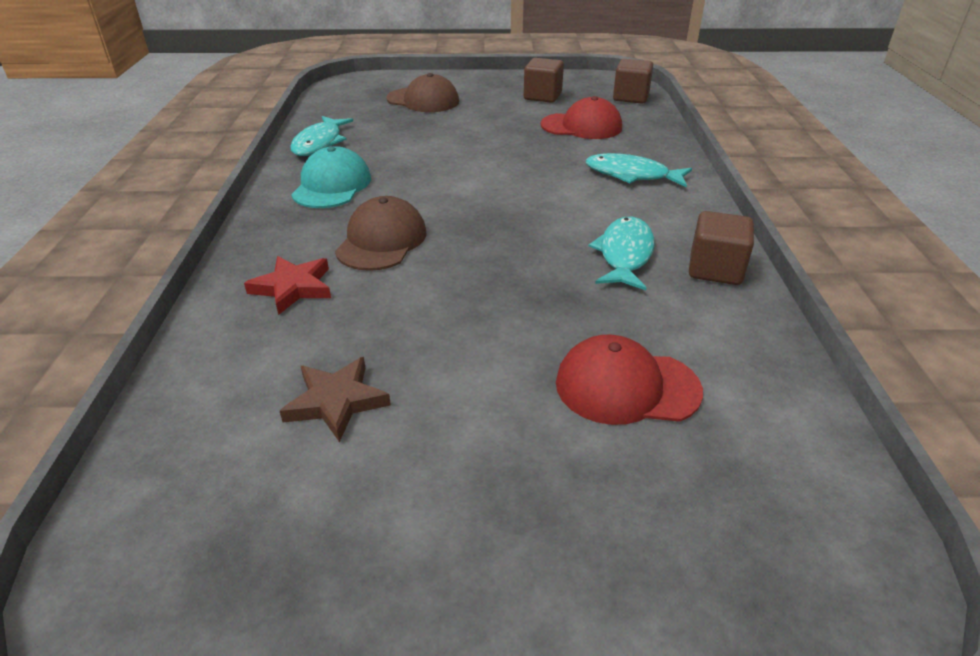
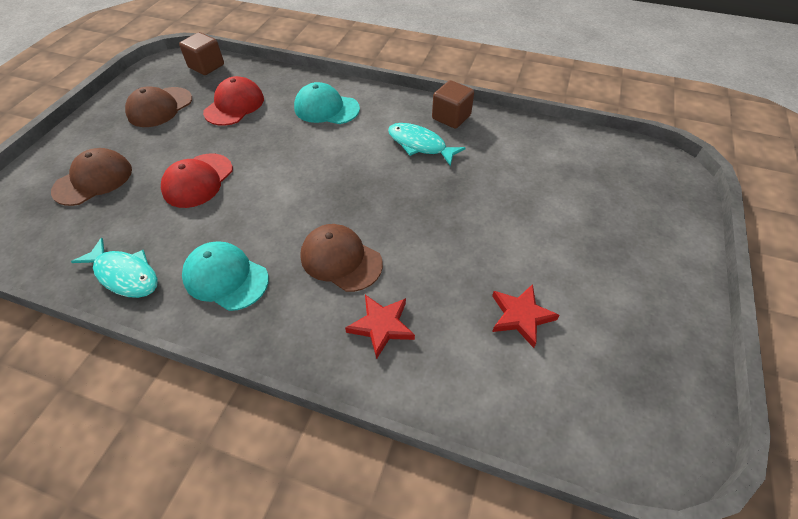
camera: 70 degrees left, 15 degrees up
(336, 401) = (521, 316): brown star -> red star
(542, 96) = (160, 107): brown cube -> brown cap
(626, 387) = (539, 186): red cap -> red cap (198, 180)
(631, 175) = (326, 108): turquoise fish -> turquoise cap

